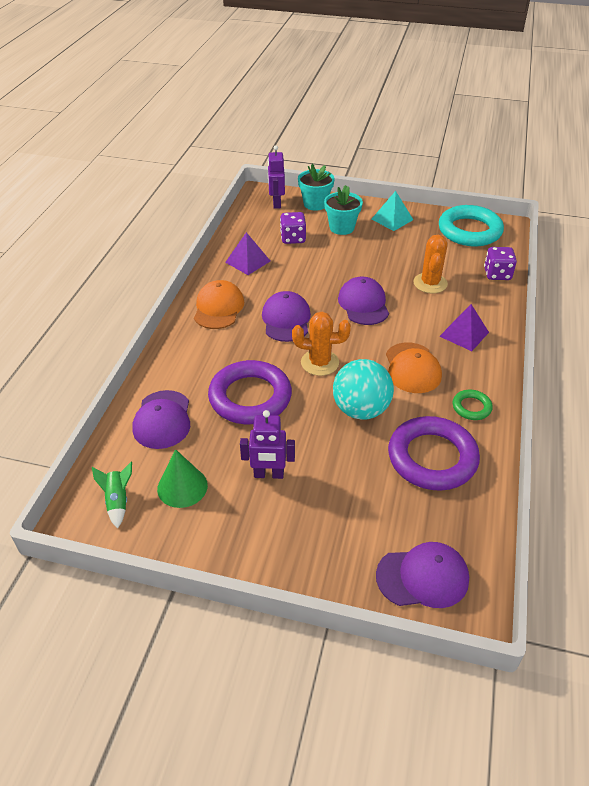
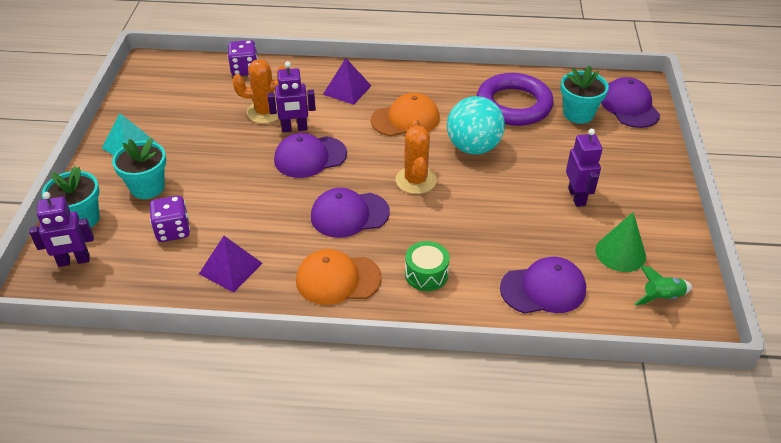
camera: 100 degrees left, 0 degrees up
(206, 353) = (426, 274): none -> green drum
(250, 397) = (484, 225): purple ring -> none
(404, 298) = (294, 129): none -> purple robot
(410, 515) = (578, 114): none -> turquoise flower pot
(469, 231) = (159, 87): turquoise ring -> none
(471, 407) = (446, 85): green ring -> none

